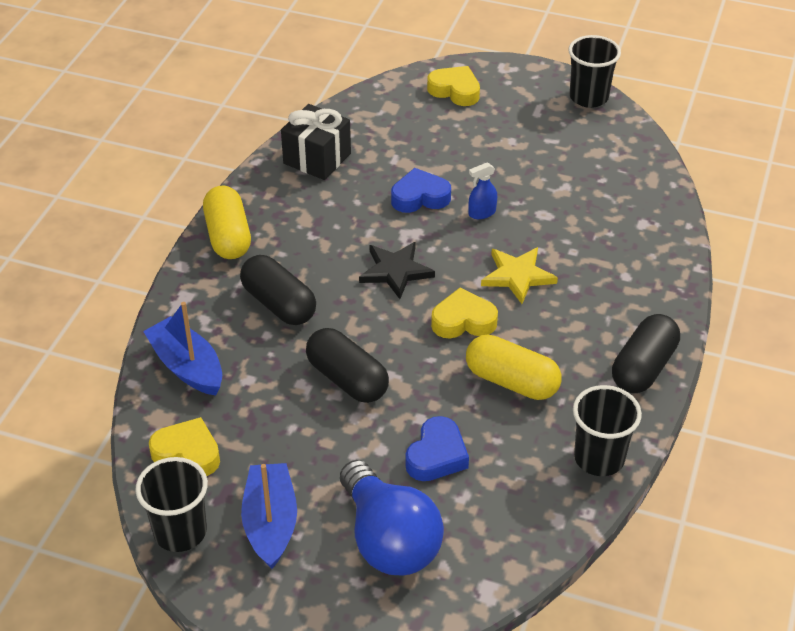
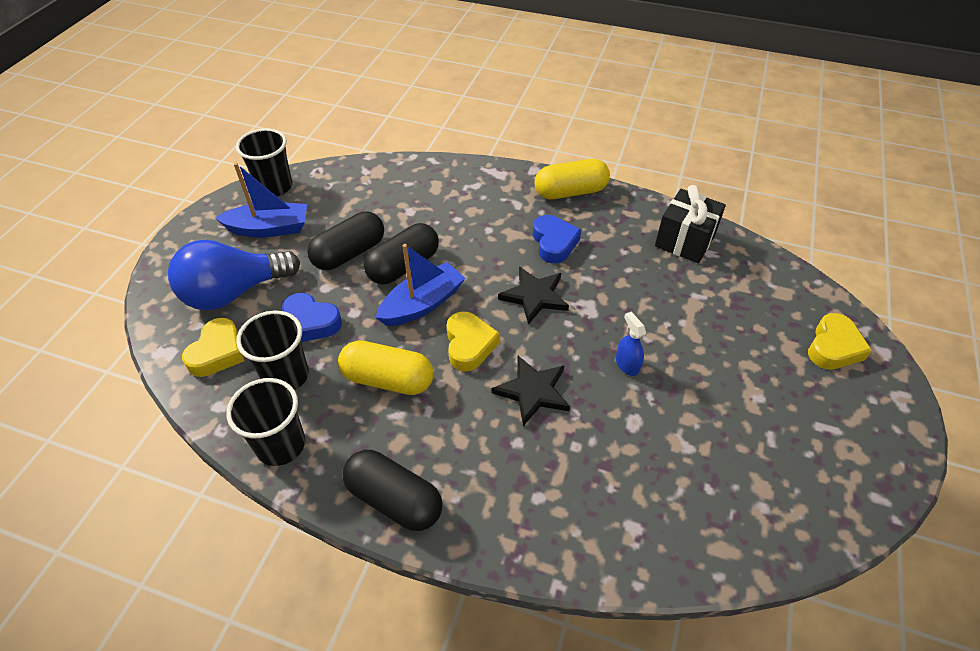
camera: 90 degrees right, 5 degrees up
(187, 366) = (426, 180): blue boat -> blue boat (422, 304)
(187, 453) = (342, 185): yellow heart -> yellow heart (218, 352)
(279, 304) = (491, 224): black capsule -> black capsule (349, 253)
(420, 197) = (643, 315): blue heart -> blue heart (554, 243)
(511, 381) = (388, 379): yellow capsule -> yellow capsule turned 75 degrees clockwise
(517, 276) = (533, 391): yellow star -> black star
(588, 97) = (876, 488): black cup -> black cup (286, 376)

